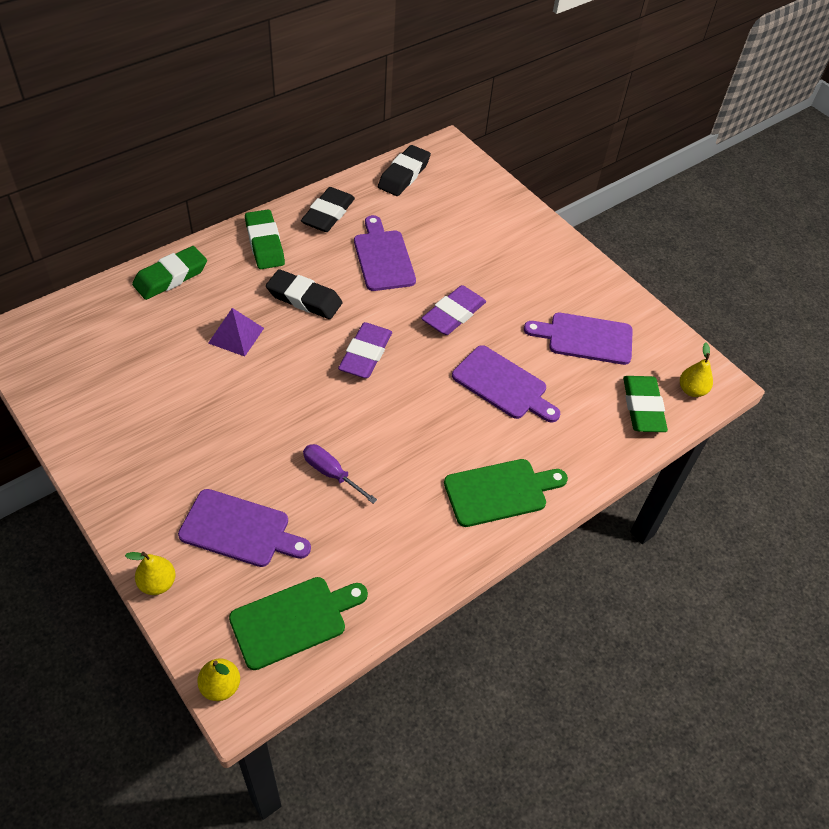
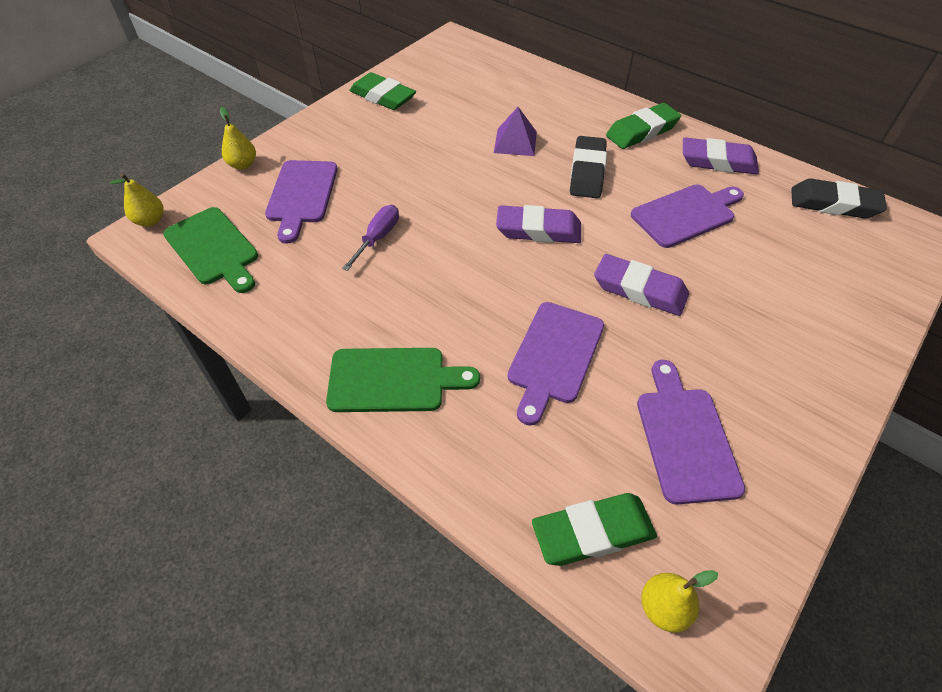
camera: 80 degrees right, 0 degrees up
(171, 277) = (561, 91): green eraser -> green eraser (383, 97)
(328, 214) = (717, 161): black eraser -> purple eraser
(500, 491) = (393, 380): green cutting board -> green cutting board turned 60 degrees counterclockwise

